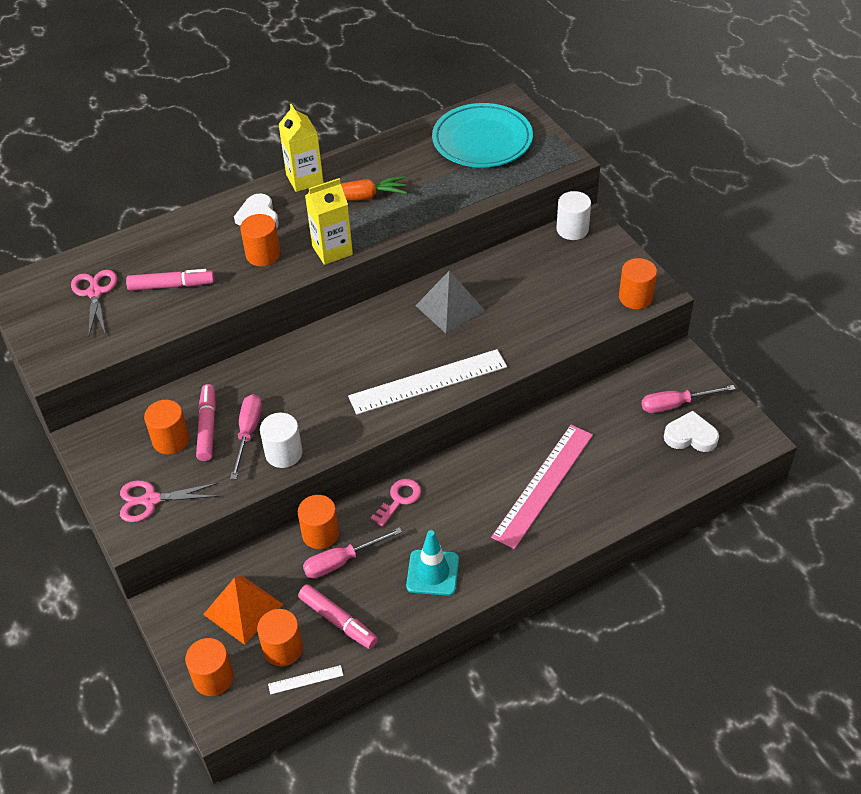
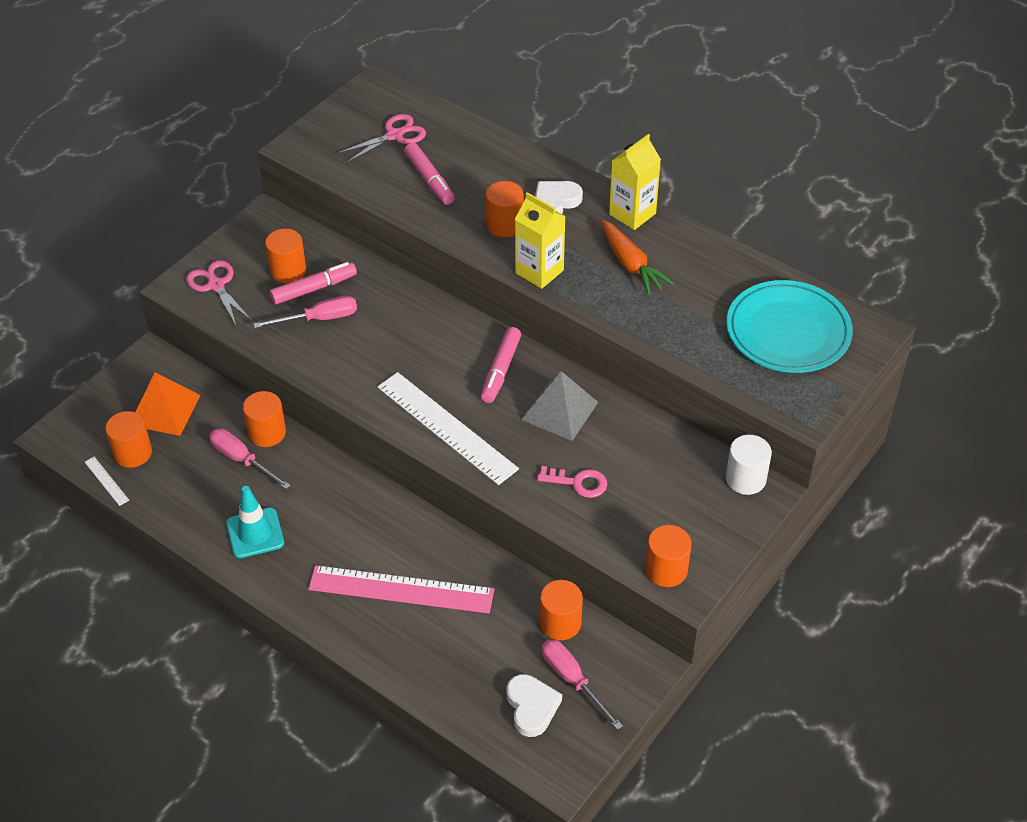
camera: 65 degrees right, 0 degrees up
(213, 678) = (88, 418): orange cylinder -> orange cylinder (560, 623)
(284, 453) = (306, 352): white cylinder -> none
(338, 621) = (175, 481): pink marker -> pink marker (501, 370)
(399, 499) = (332, 477): pink key -> pink key (578, 483)

